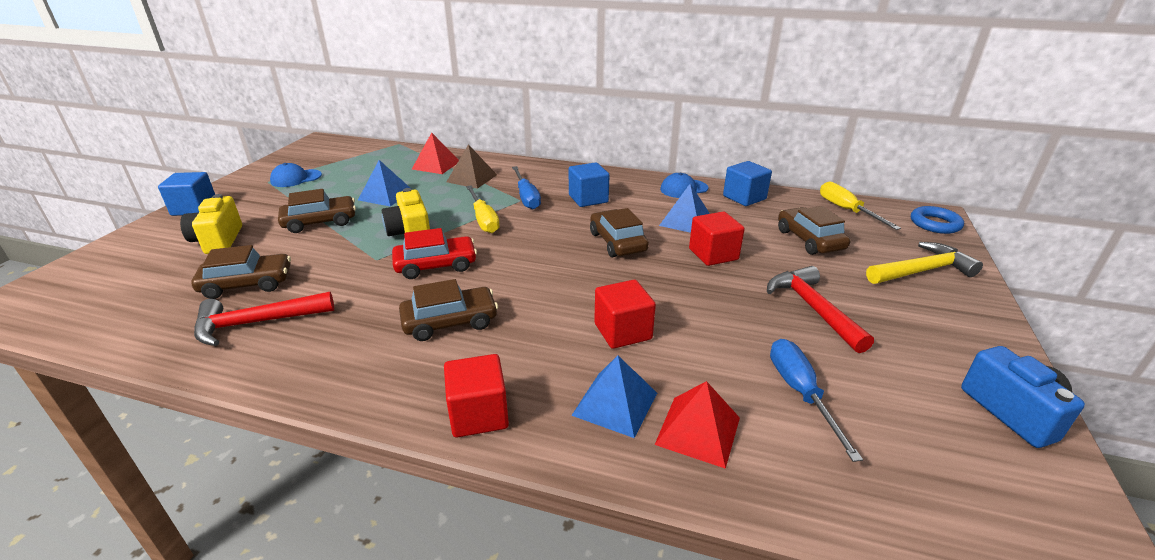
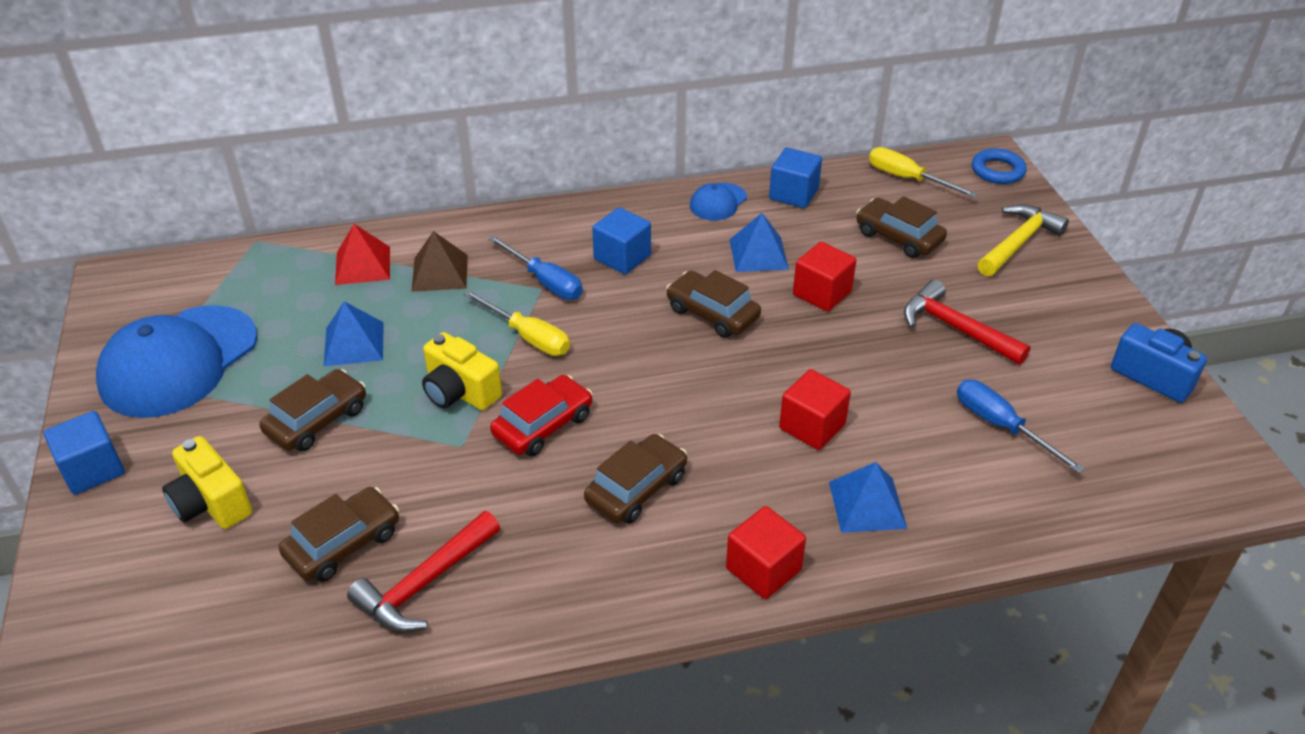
camera: 30 degrees left, 10 degrees up
(296, 178) = (179, 361): blue cap -> blue cap, size x2.17
(698, 430) = (949, 498): red pyramid -> none

